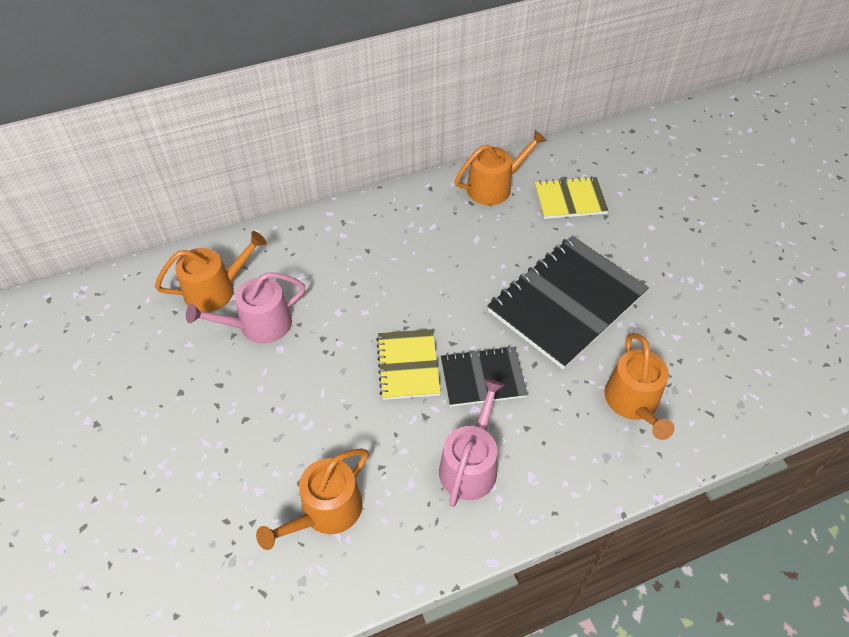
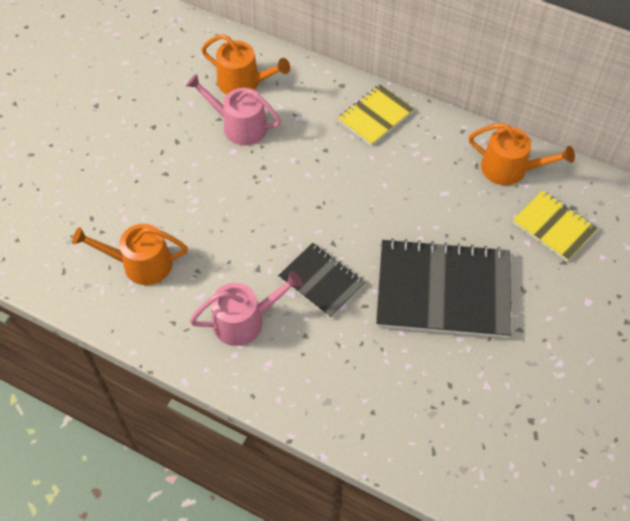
camera: 50 degrees right, 5 degrees up
(408, 365) = (288, 230): yellow notebook -> yellow notebook (375, 116)
(633, 402) = (392, 392): orange watering can -> none

